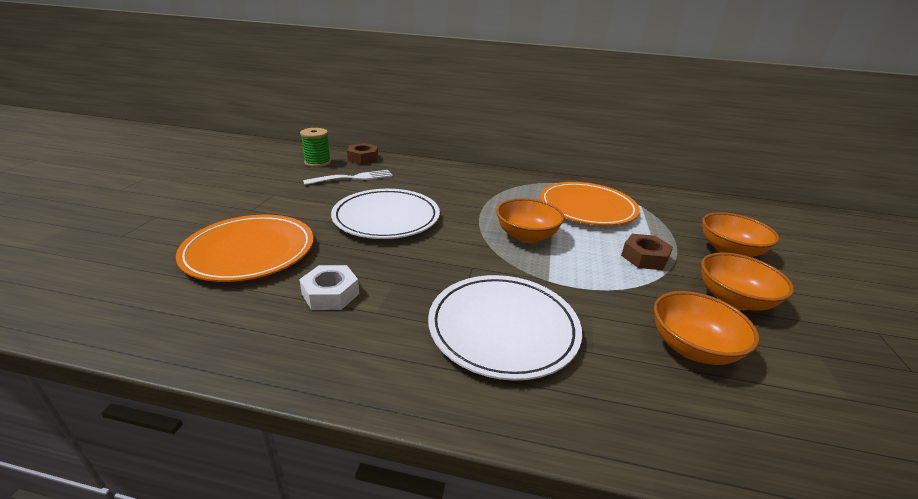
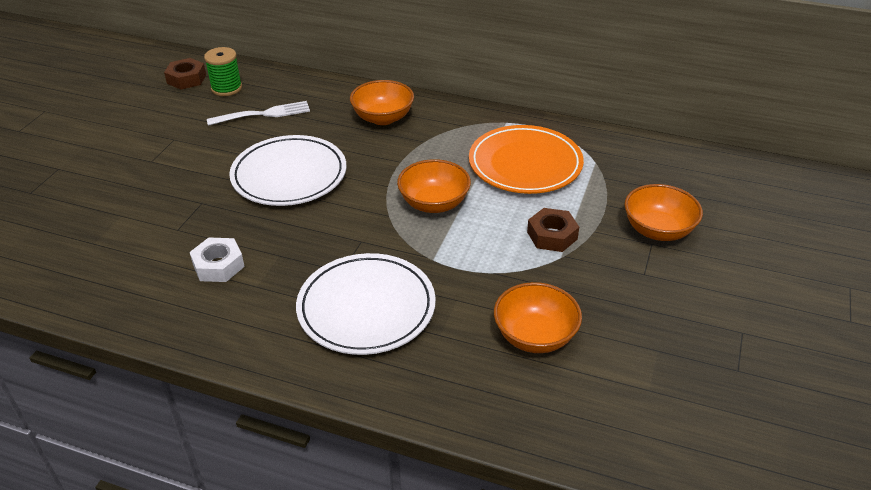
camera: 10 degrees right, 10 degrees up
(249, 252) = (148, 215): orange plate -> none
(363, 158) = (281, 80): brown nut -> brown nut (186, 79)
(733, 300) = (615, 290): orange bowl -> orange bowl (383, 118)

